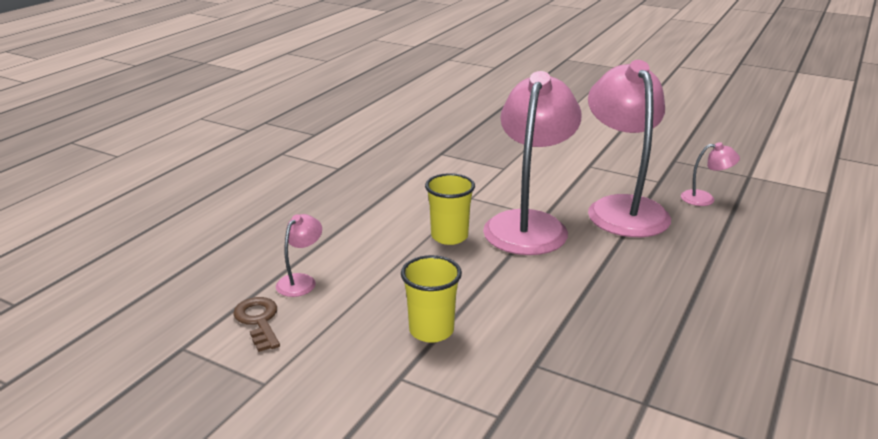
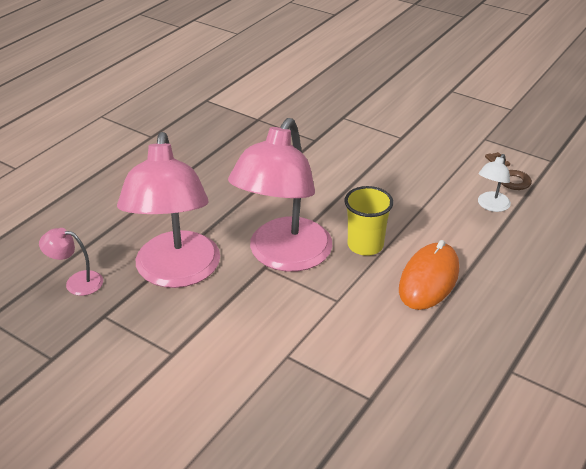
camera: 175 degrees left, 10 degrees up
(301, 281) = (491, 206): pink lamp -> white lamp
(389, 214) = (429, 279): none -> orange mouse
(431, 330) = (382, 163): yellow cup -> none

